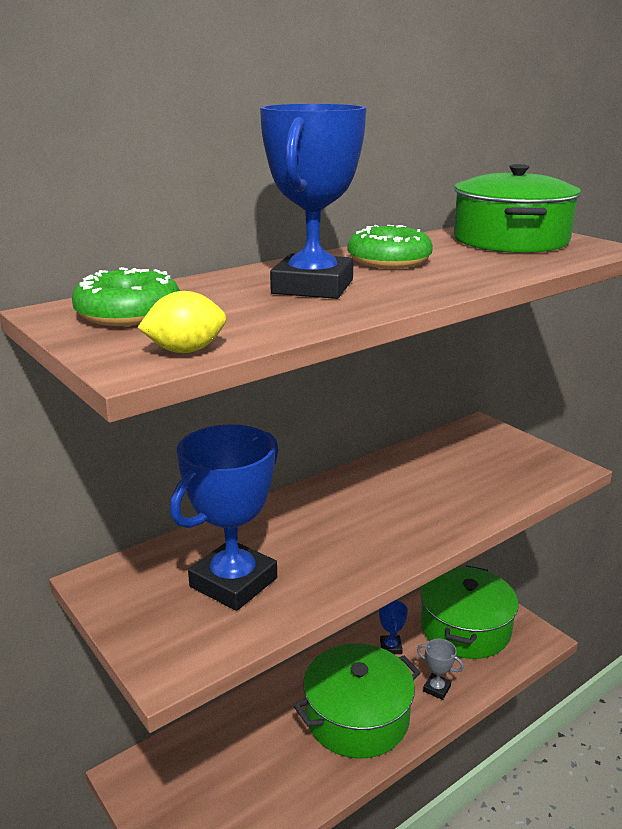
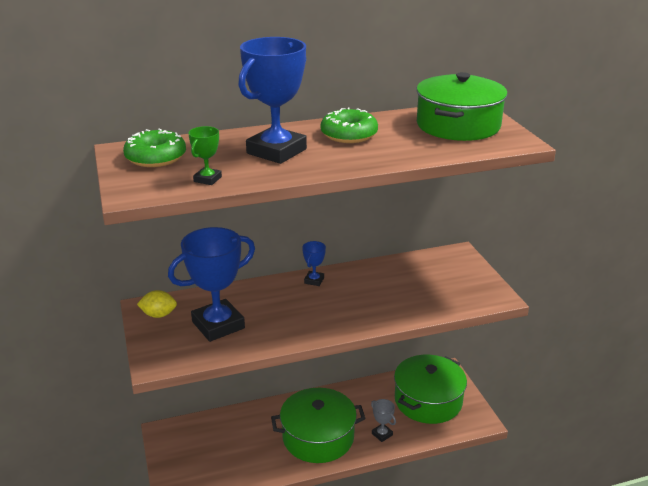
camera: 20 degrees right, 5 degrees up
(186, 351) = (162, 189): yellow lemon -> yellow lemon (158, 315)
(248, 329) = (207, 179): none -> green trophy
(391, 647) = (366, 400): blue trophy -> blue trophy (314, 280)

